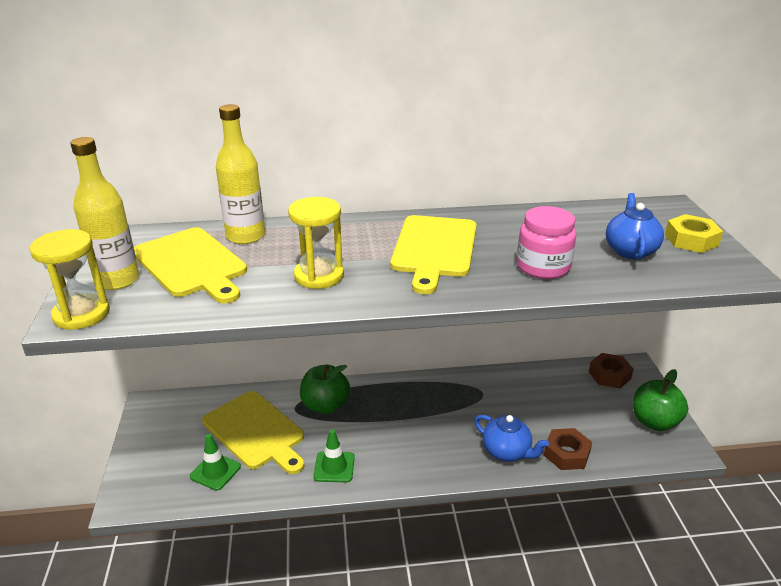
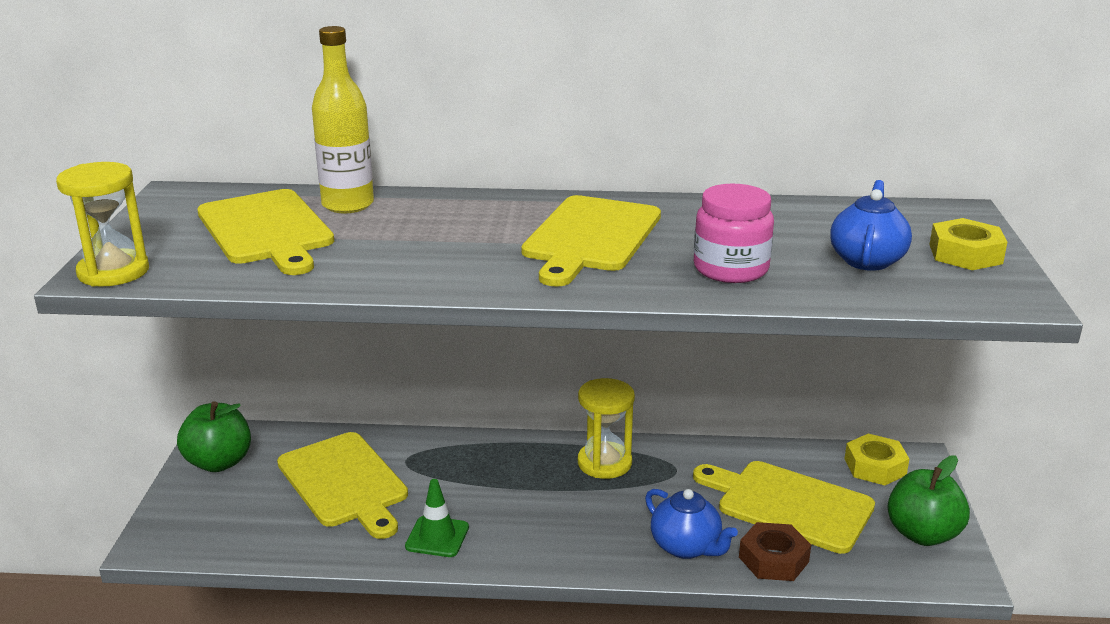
camera: 10 degrees right, 5 degrees down
(117, 280) = (169, 240): yellow bottle -> none
(215, 471) = (278, 524): green traffic cone -> none
(319, 276) = (423, 255): yellow hourglass -> yellow hourglass (604, 463)
(325, 405) = (448, 461): green apple -> green apple (219, 462)
(564, 410) = (789, 505): none -> yellow cutting board
(609, 375) = (875, 467): brown nut -> yellow nut

